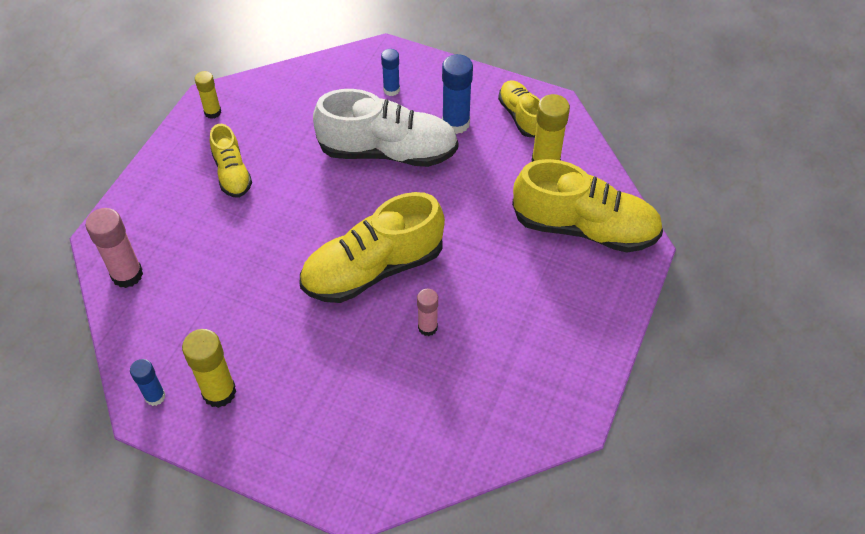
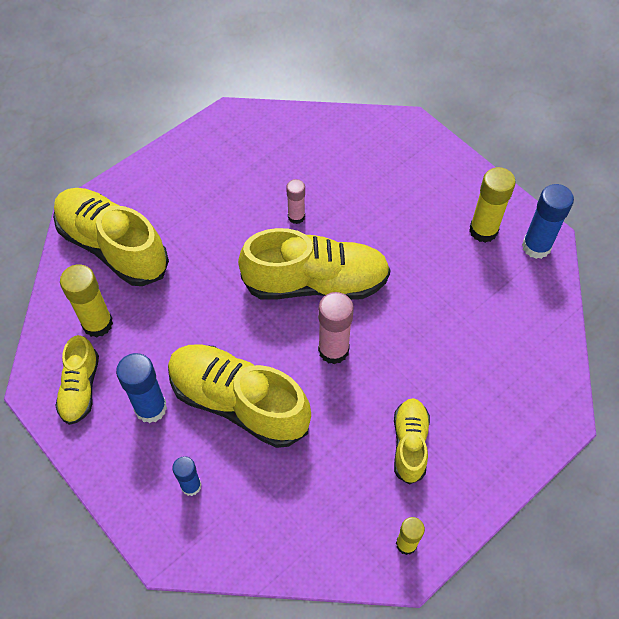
camera: 155 degrees left, 5 degrees up
(127, 275) = (542, 367): pink glue stick -> pink glue stick (333, 350)
(155, 396) = (536, 246): blue glue stick -> blue glue stick, size x1.63
(388, 151) = (238, 402): white shoe -> yellow shoe

